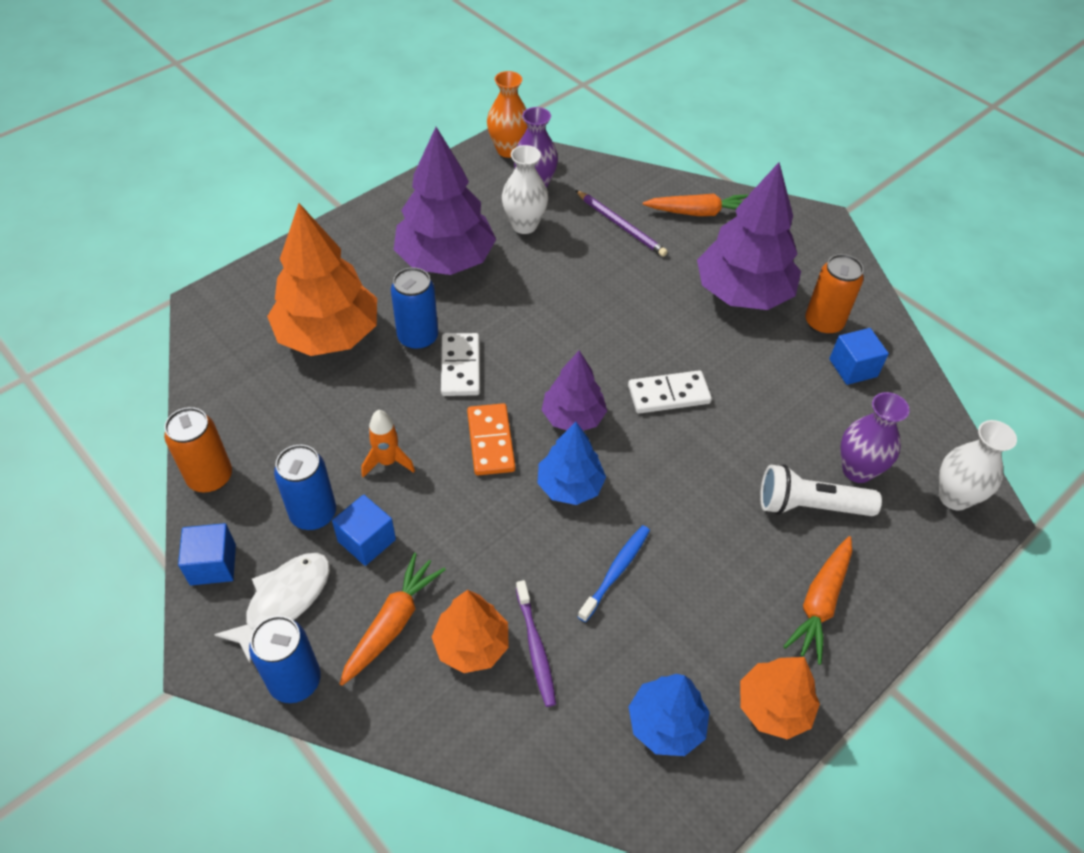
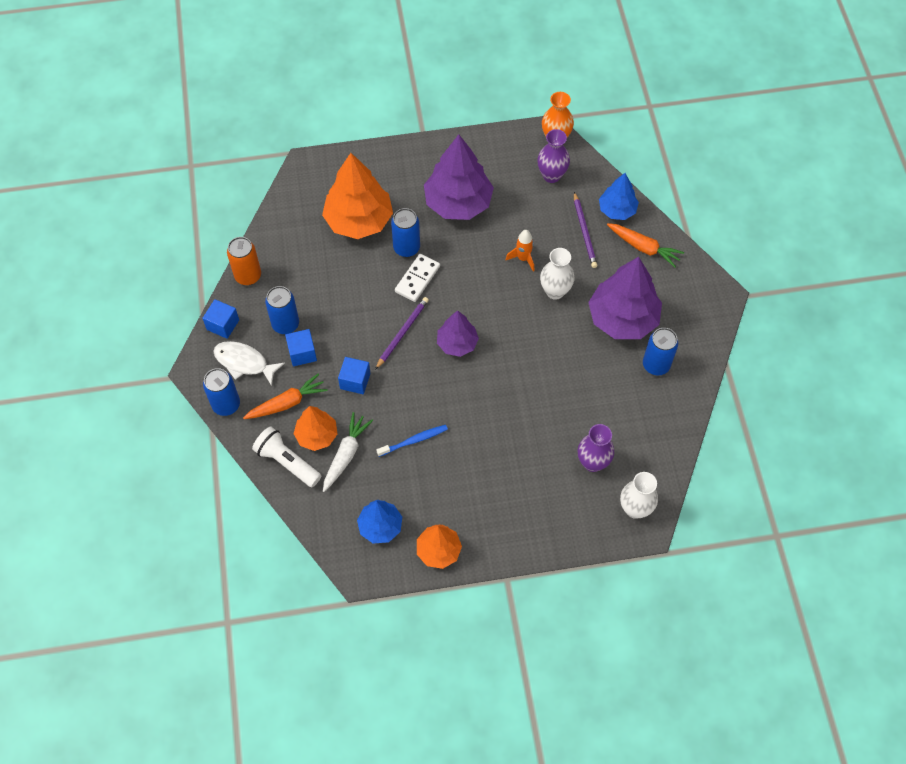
camera: 35 degrees right, 10 degrees up
(284, 601) = (244, 362): white fish -> white fish turned 135 degrees counterclockwise
(388, 462) = (340, 315): orange rocket -> orange rocket (523, 258)
(491, 441) = (402, 333): orange domino -> purple pencil
(524, 225) = (523, 201): white vase -> white vase (555, 291)
(535, 647) = (346, 454): purple toothbrush -> white carrot
(570, 486) = (425, 381): blue tree -> blue tree (617, 210)
(668, 395) = (522, 359): white domino -> none
(810, 506) = (547, 466): white flashlight -> white flashlight (287, 462)
(820, 603) = (506, 518): orange carrot -> none
(823, 323) = (656, 365): orange can -> blue can
(853, 368) = (648, 402): blue cube -> blue cube (355, 381)

